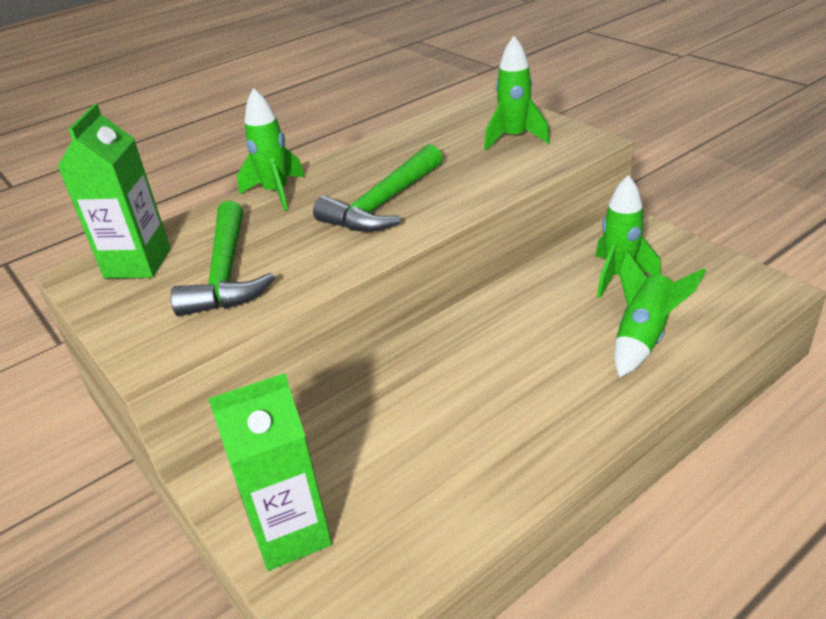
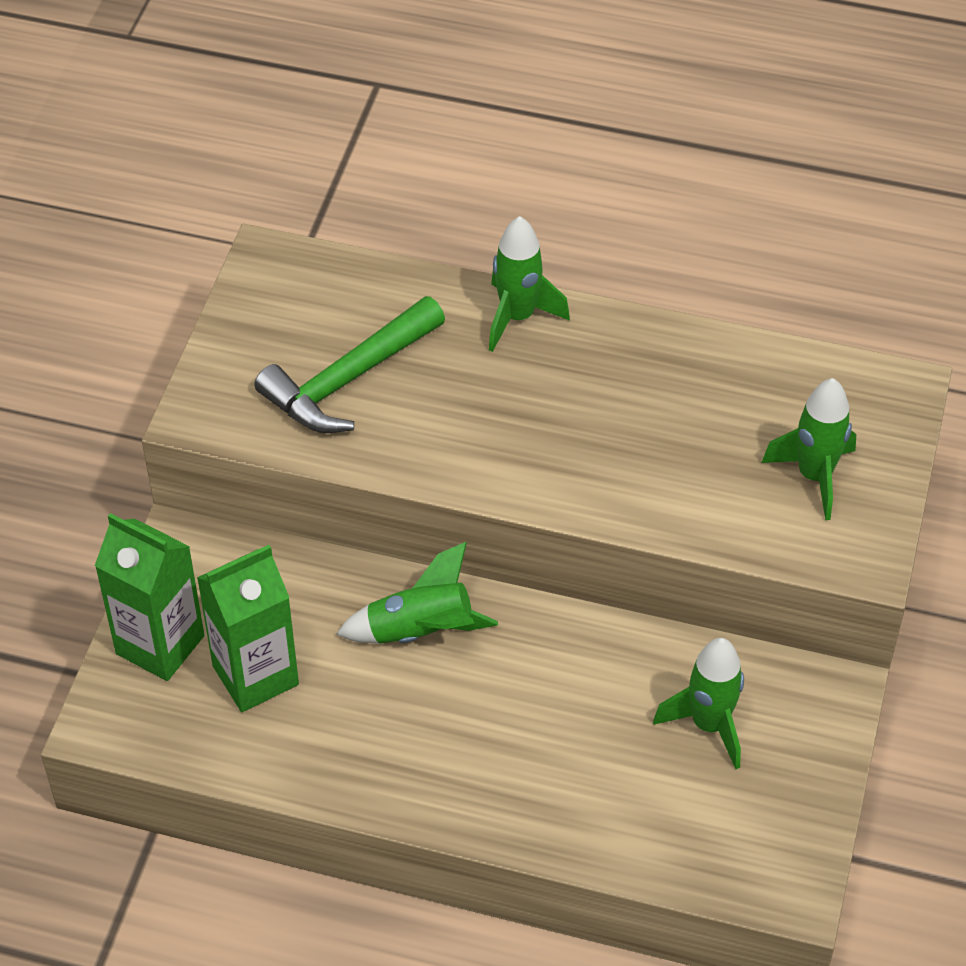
camera: 50 degrees right, 15 degrees up
(138, 263) = (314, 294): green carton -> green carton (255, 675)
(383, 204) = (565, 432): green hammer -> none
(643, 337) = (608, 795): green rocket -> green rocket (421, 631)

